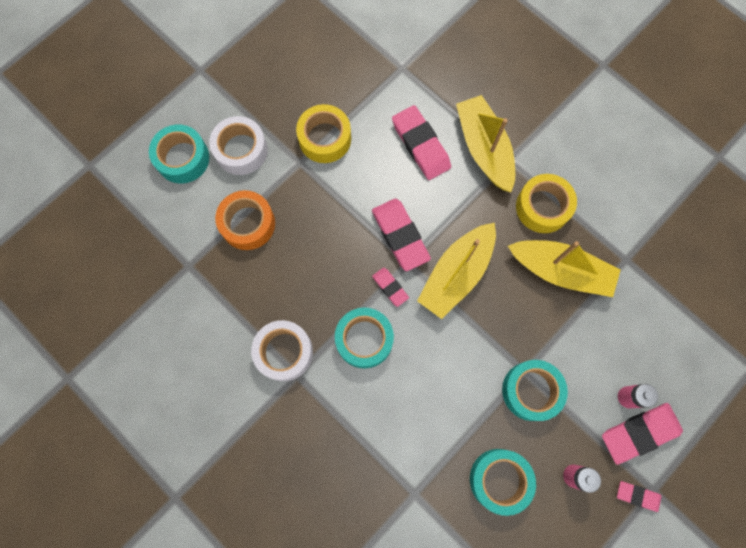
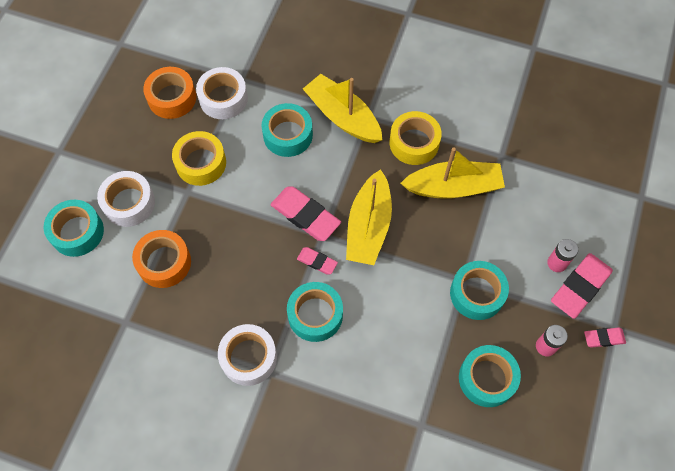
camera: 25 degrees left, 10 degrees down
(326, 59) = (172, 98): none -> orange tape
(375, 80) = (223, 98): none -> white tape
(421, 145) = (288, 135): pink eraser -> turquoise tape

